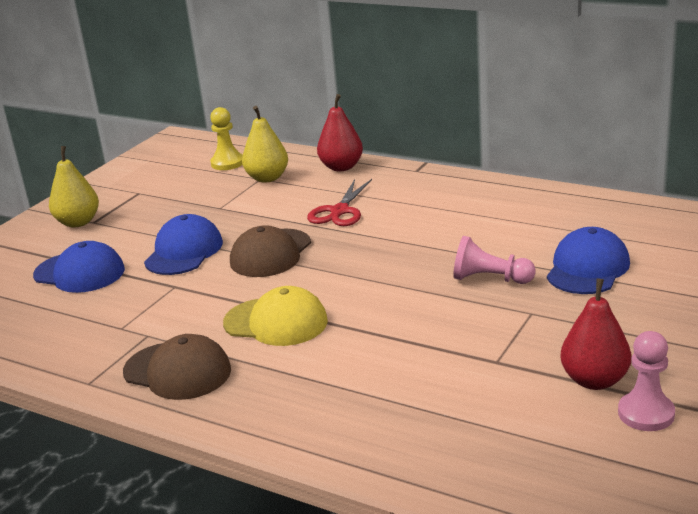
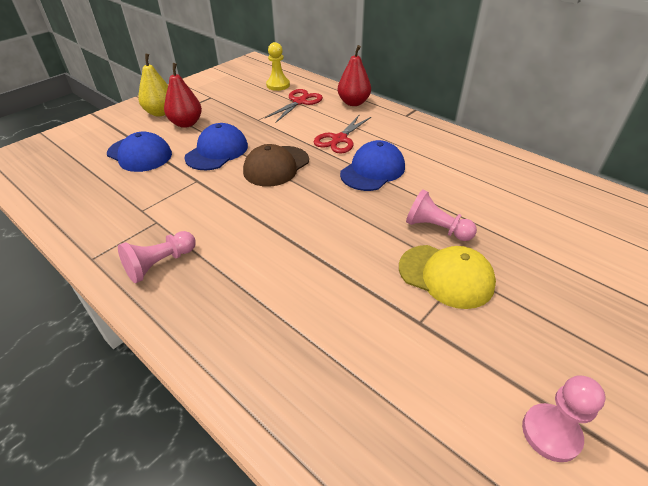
camera: 10 degrees right, 15 degrees up
(177, 371) = (160, 264): brown cap -> pink pawn
(267, 178) = (299, 102): yellow pear -> red scissors
(276, 322) = (254, 232): yellow cap -> yellow cap (446, 276)
(587, 268) = (521, 236): blue cap -> blue cap (373, 170)
(594, 380) = (506, 372): red pear -> red pear (186, 123)

